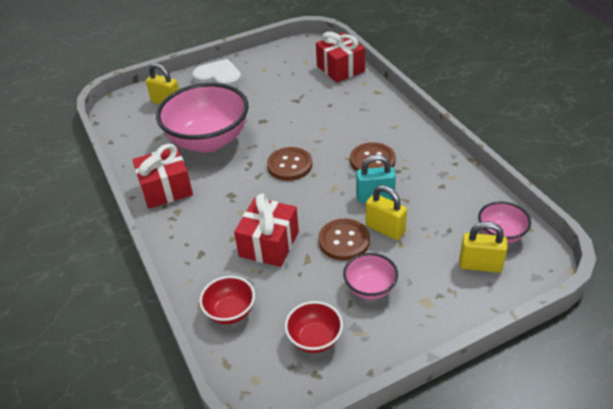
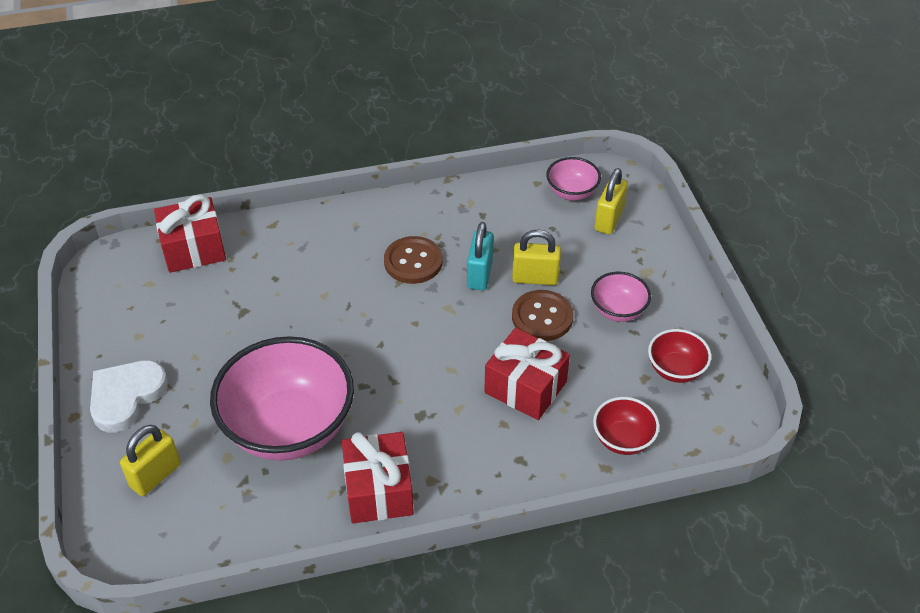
camera: 80 degrees left, 5 degrees up
(289, 165) = (387, 343): brown button -> none
(385, 229) = (535, 278): yellow padlock -> yellow padlock turned 45 degrees clockwise

